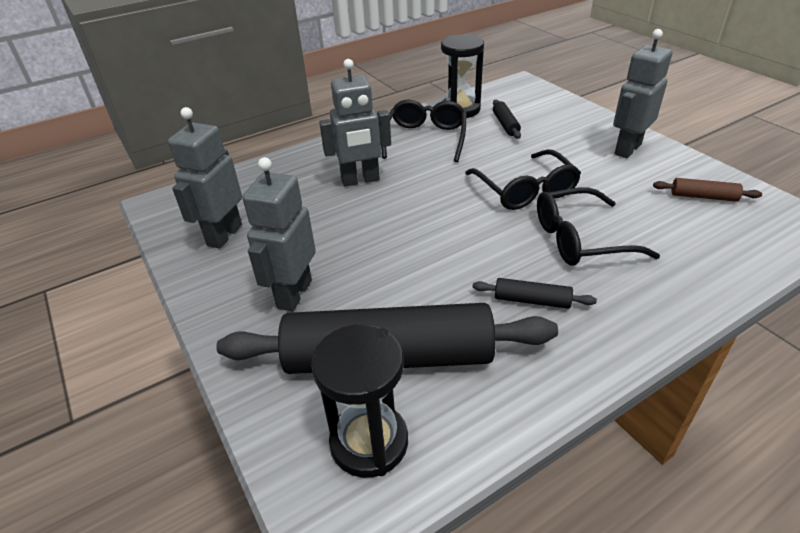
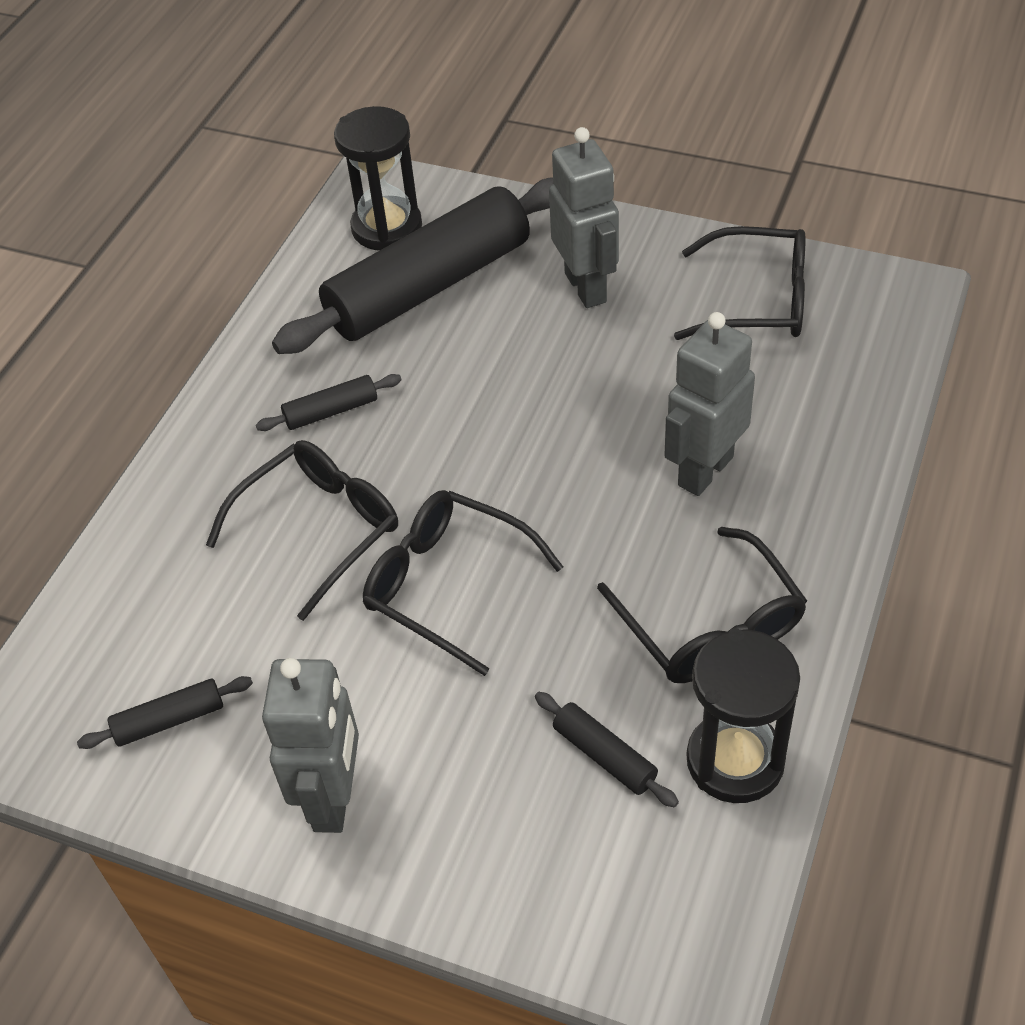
camera: 145 degrees right, 10 degrees up
(224, 235) = (758, 301): grey robot -> black glasses
(703, 197) = (169, 720): brown rolling pin -> black rolling pin

